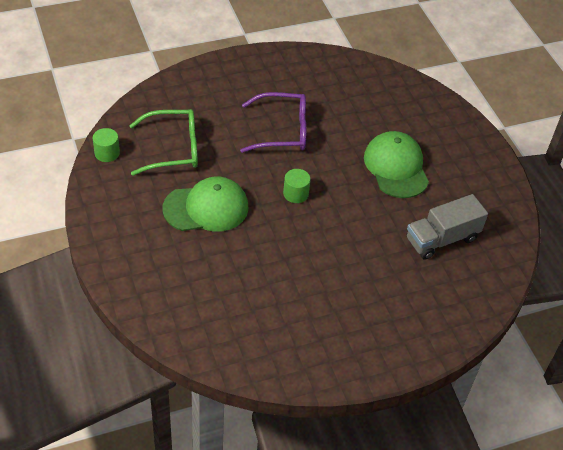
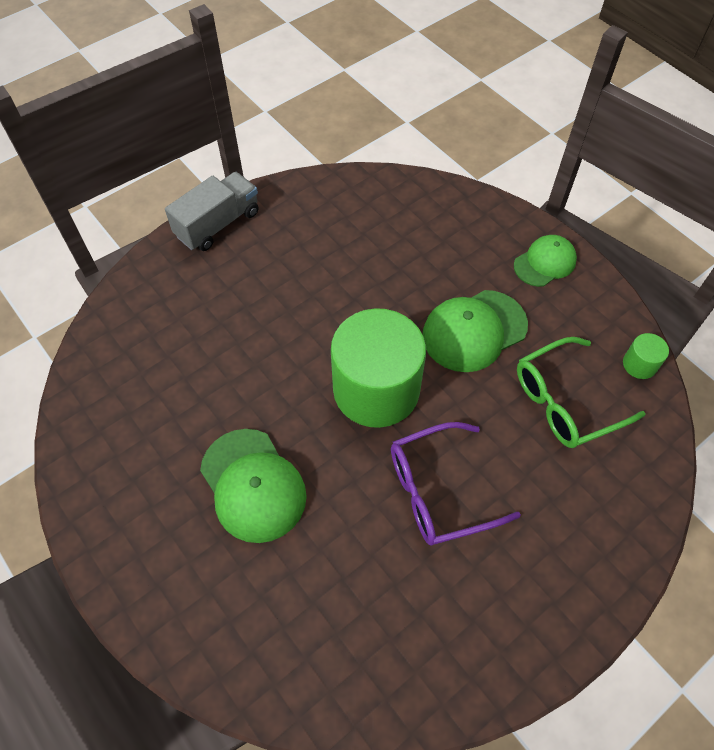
camera: 165 degrees right, 10 degrees up
(119, 238) = (545, 263): none -> green cap
(295, 194) = (376, 389): green cylinder -> green cylinder, size x2.48
(442, 239) = (169, 388): grey truck -> grey truck (218, 224)

